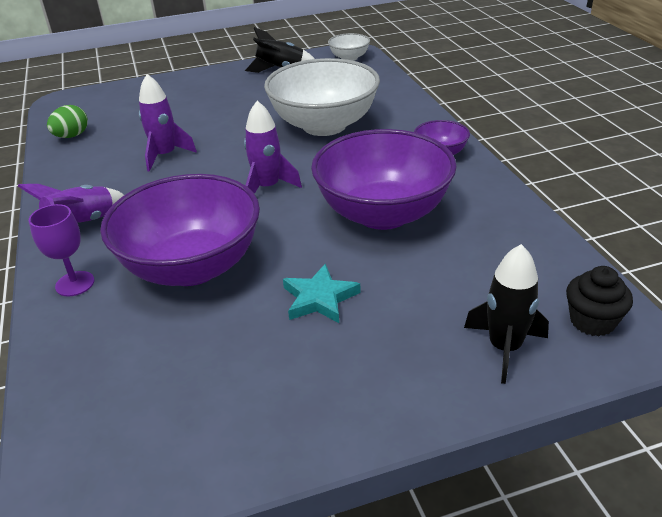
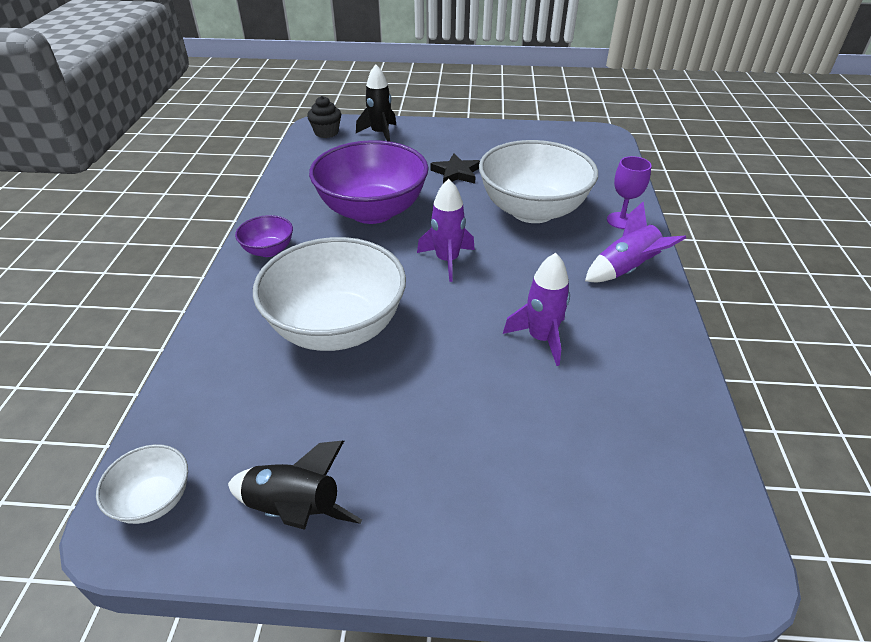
camera: 160 degrees left, 5 degrees up
(72, 136) = (676, 428): green egg -> none
(192, 267) = (532, 210): purple bowl -> white bowl
(319, 298) = (456, 173): turquoise star -> black star

